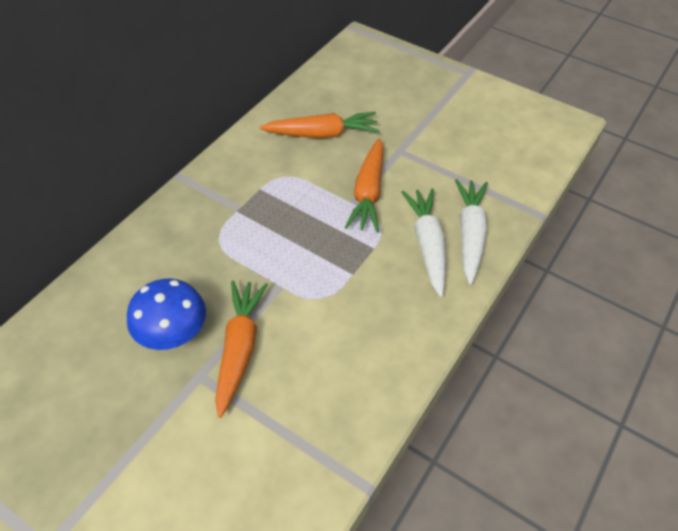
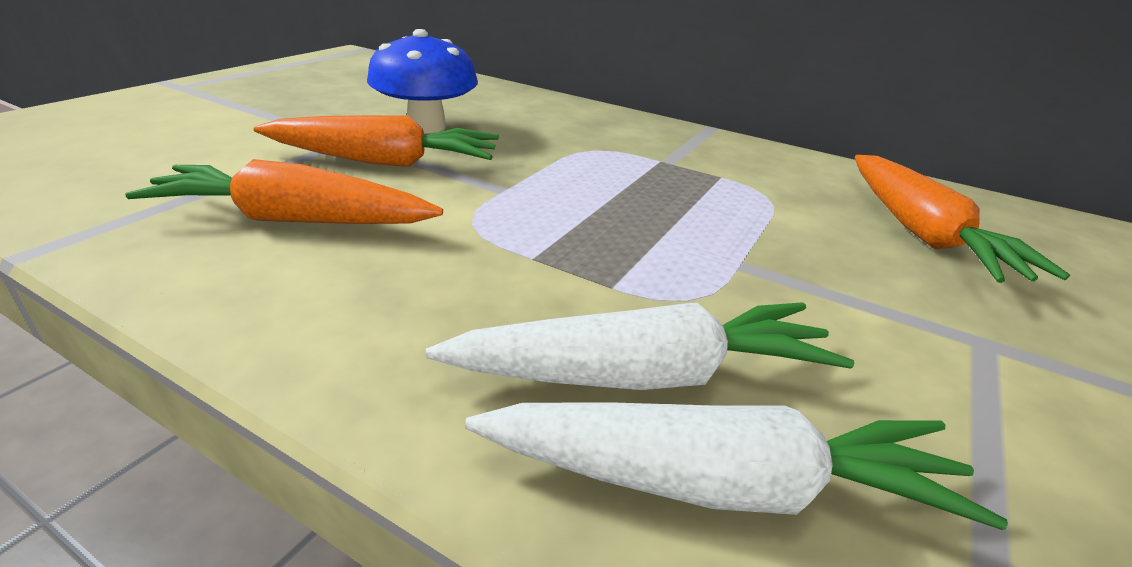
camera: 85 degrees right, 20 degrees down
(368, 192) = (785, 285): orange carrot -> orange carrot (294, 220)

